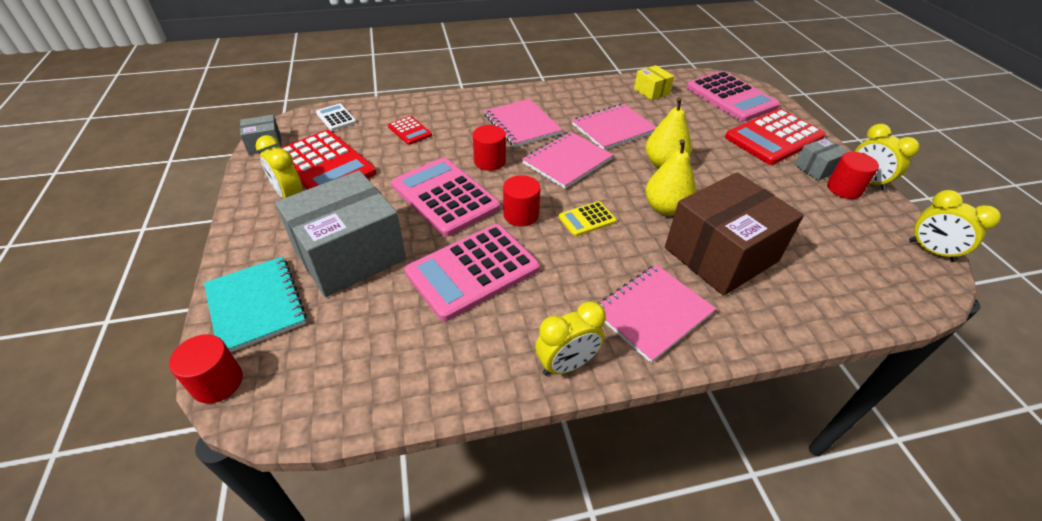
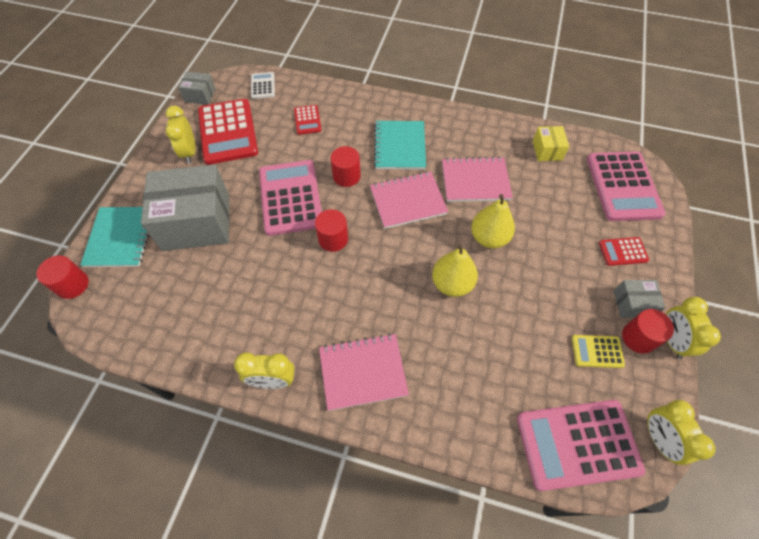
camera: 30 degrees right, 15 degrees up
(473, 271) = (265, 274): pink calculator -> pink calculator (577, 444)
(522, 124) = (399, 146): pink notebook -> turquoise notebook
(587, 219) = (380, 266): yellow calculator -> yellow calculator (597, 351)
(721, 254) = (460, 348): brown box -> none
(774, 137) = (623, 252): red calculator -> red calculator, size x0.48

